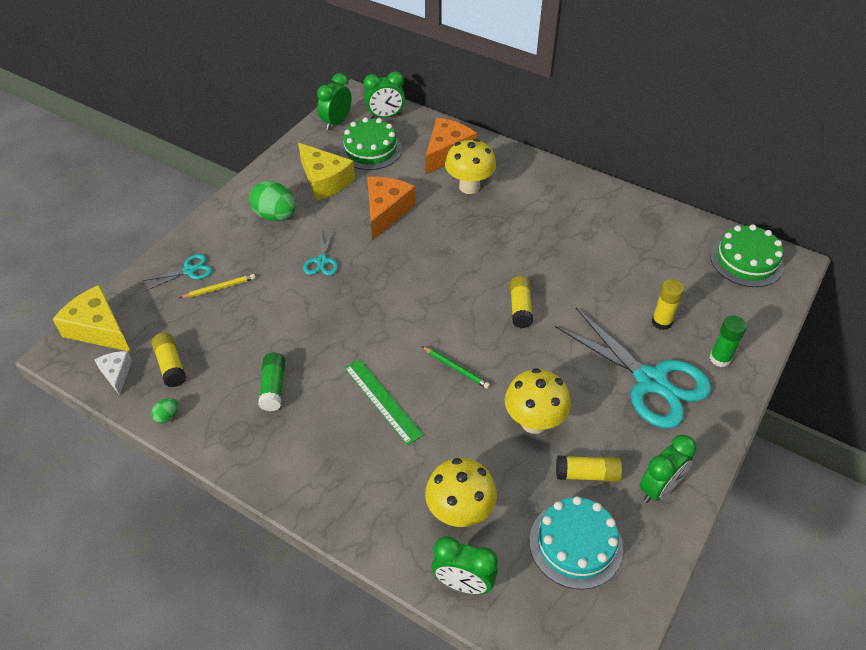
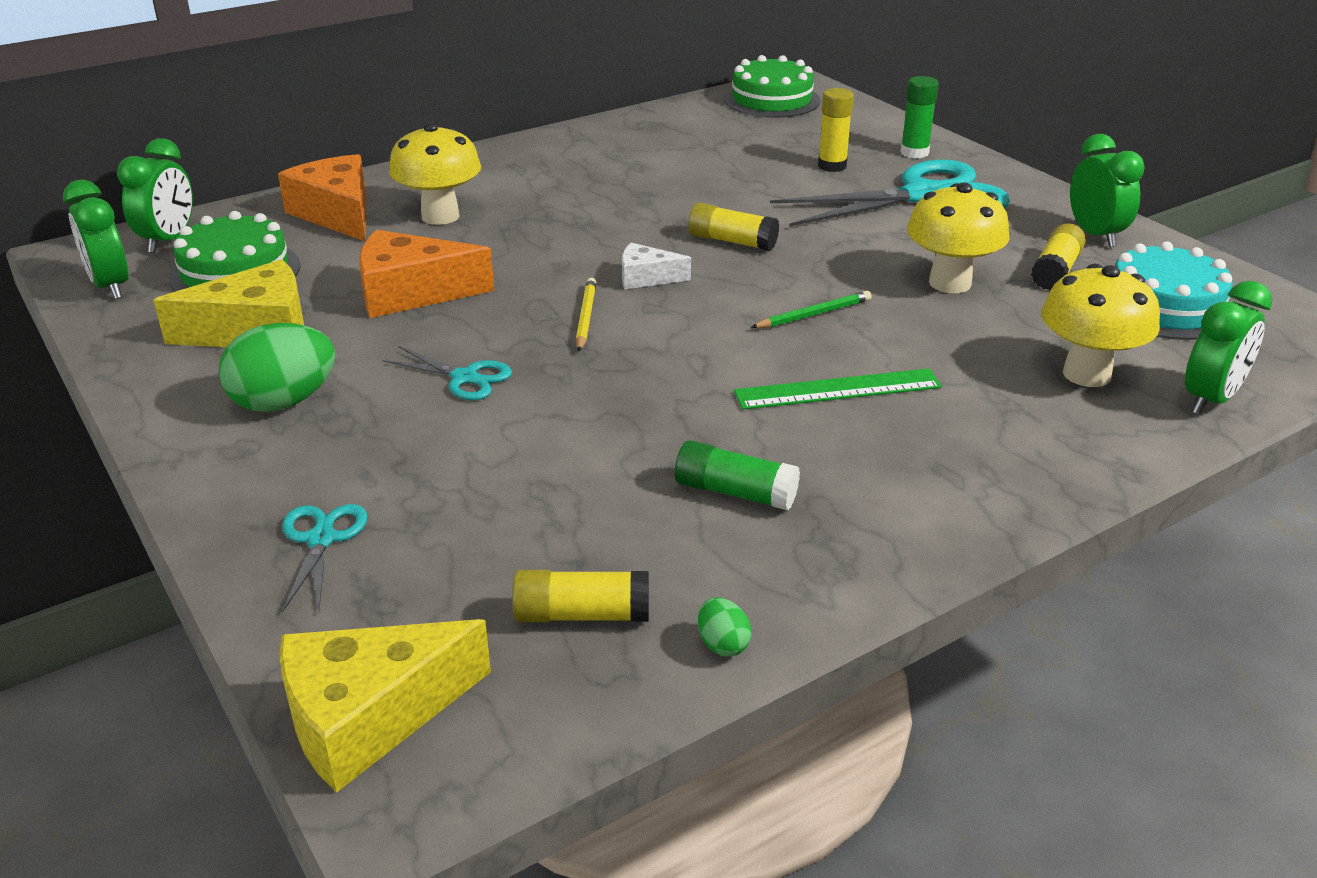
camera: 65 degrees left, 15 degrees down
(116, 373) = (542, 706): white cheese -> white cheese (646, 278)
(219, 288) = (415, 508): yellow pencil -> yellow pencil (585, 317)
(386, 211) = (411, 293): orange cheese -> orange cheese turned 45 degrees counterclockwise

